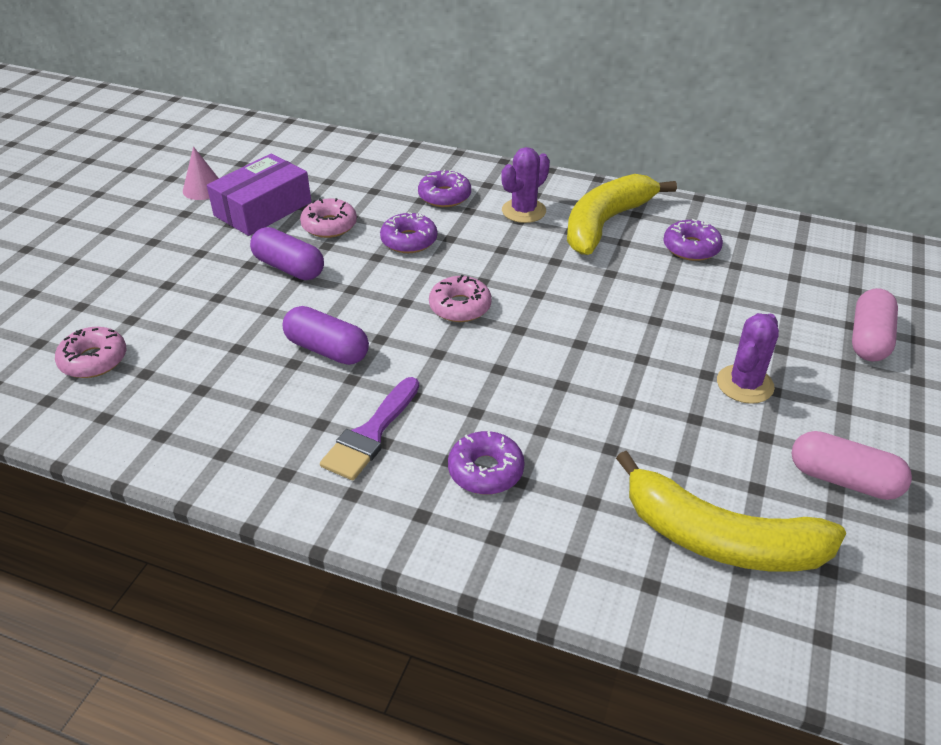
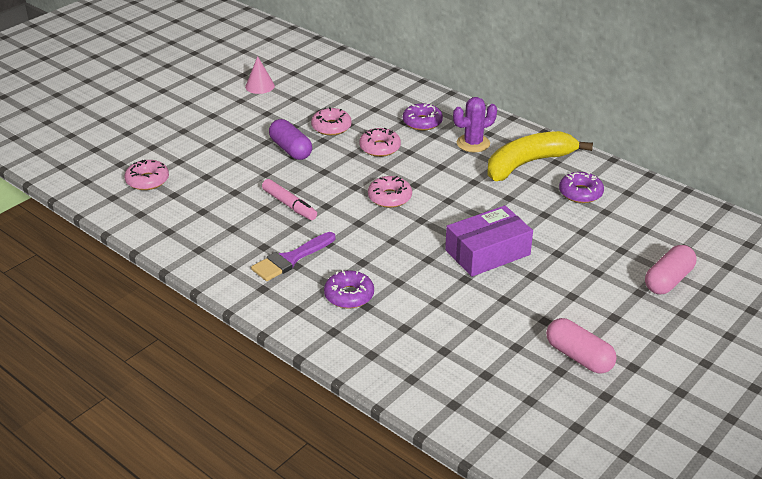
camera: 20 degrees right, 5 degrees down
(263, 209) = (292, 107): purple box -> purple box (487, 252)
(327, 350) = (289, 205): purple capsule -> pink marker
(409, 240) = (380, 148): purple donut -> pink donut
(720, 539) = (472, 367): yellow banana -> none
(745, 384) = (553, 287): purple cactus -> none

